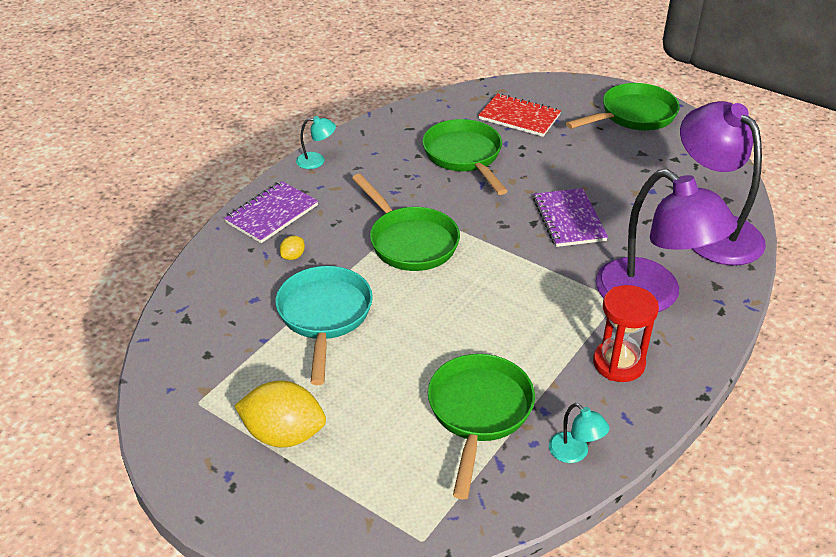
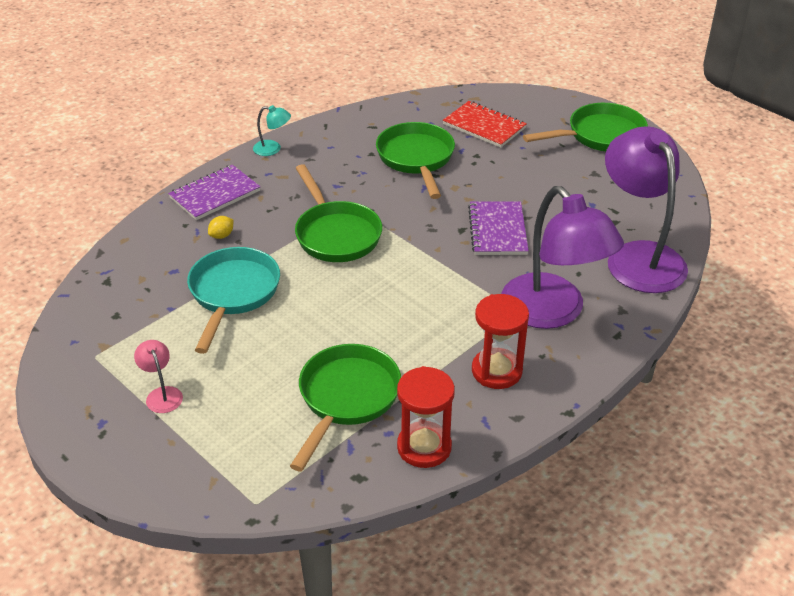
camera: 10 degrees right, 0 degrees up
(284, 434) = (162, 394): yellow lemon -> pink lamp
(574, 453) = (424, 447): turquoise lamp -> red hourglass

